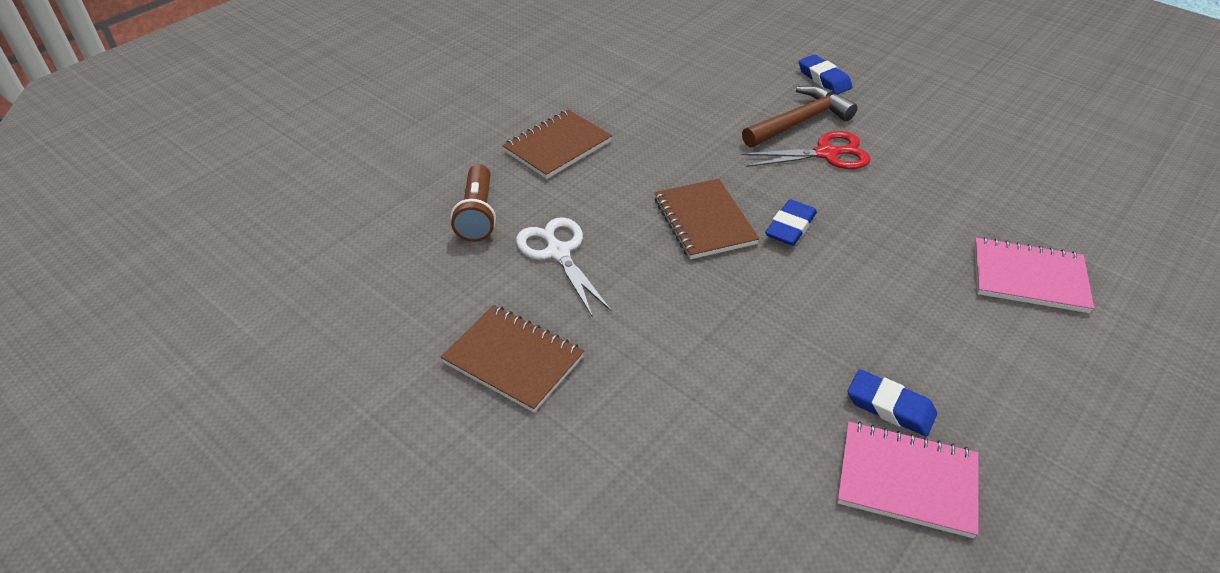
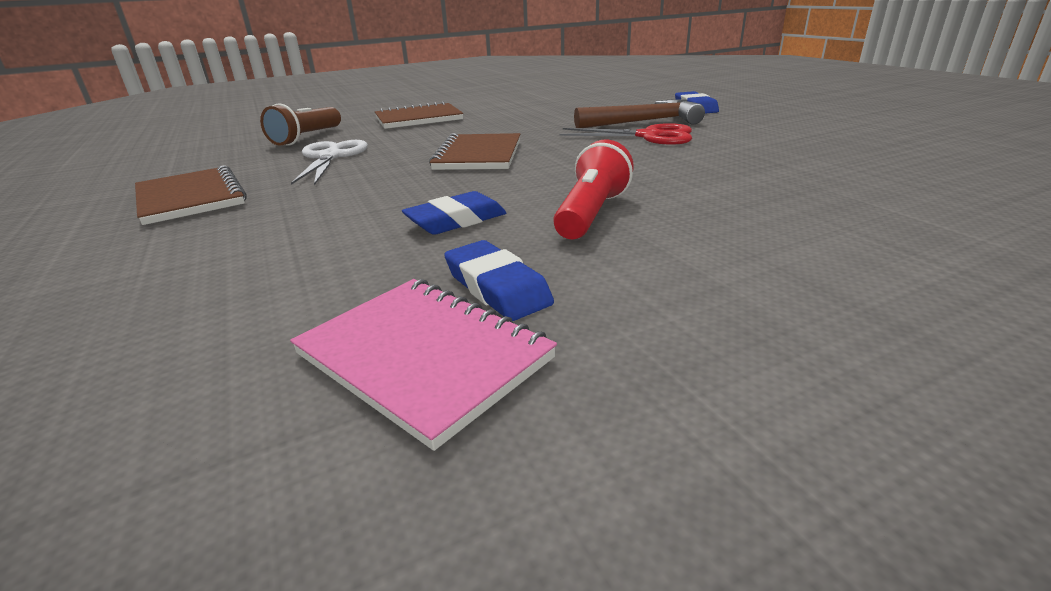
camera: 25 degrees right, 15 degrees down
(790, 227) = (556, 165): blue eraser -> blue eraser (456, 220)
(878, 301) = (591, 213): none -> red flashlight
(1029, 278) = (821, 223): pink notebook -> none

